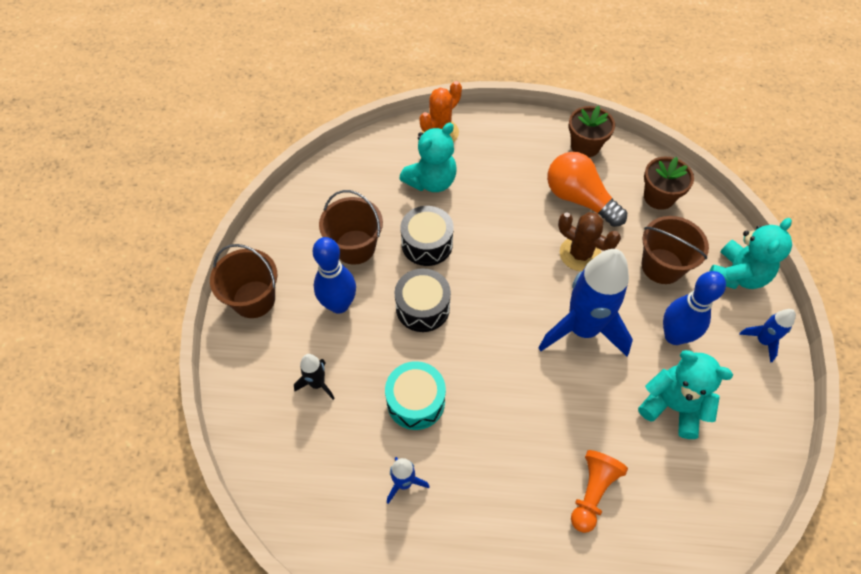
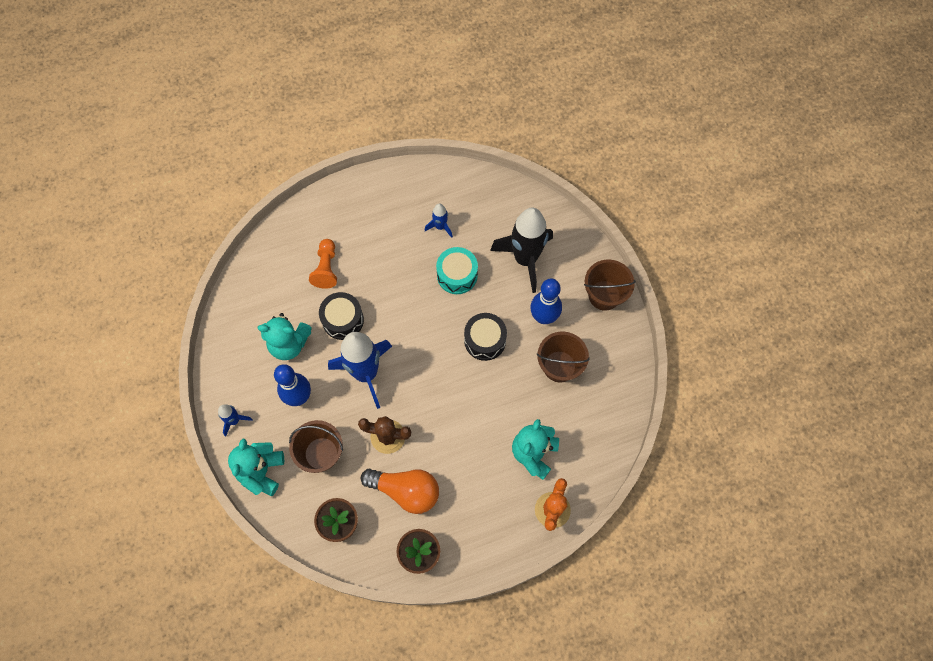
camera: 155 degrees right, 10 degrees up
(317, 384) = (525, 259): black rocket -> black rocket, size x2.20
(427, 244) = (507, 393): black drum -> black drum (343, 320)

